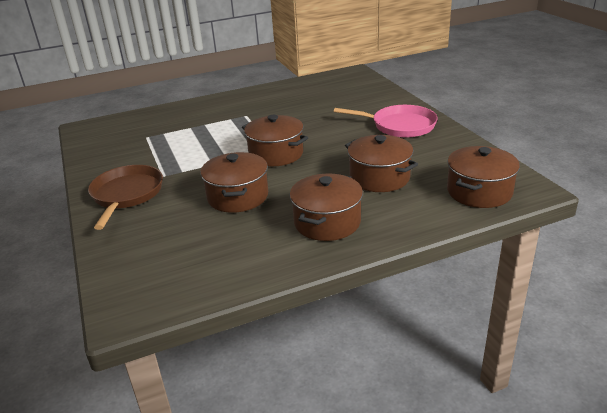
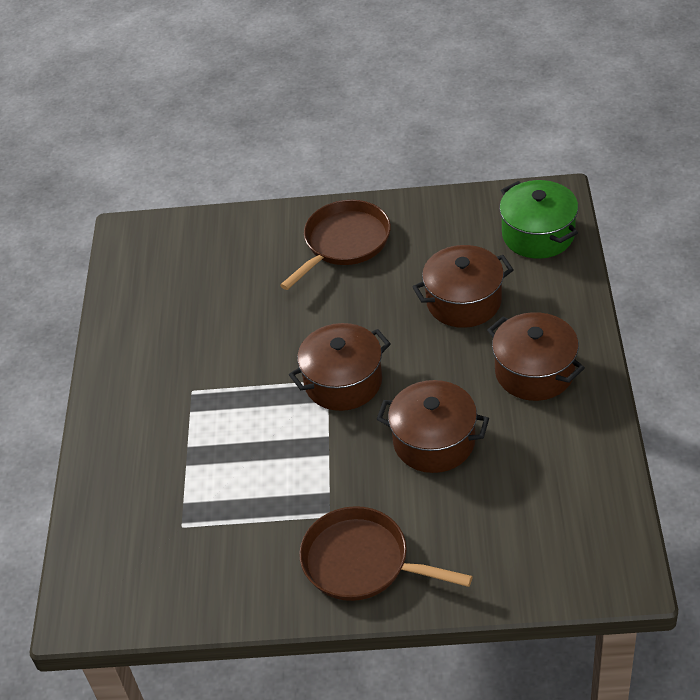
camera: 65 degrees left, 15 degrees up
(400, 126) = (344, 243): pink pan -> brown pan
(479, 192) = (538, 234): brown pot -> green pot

